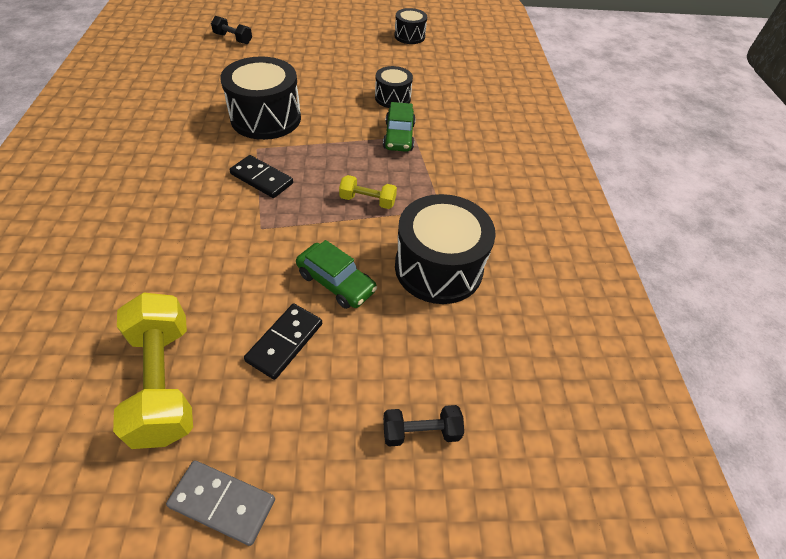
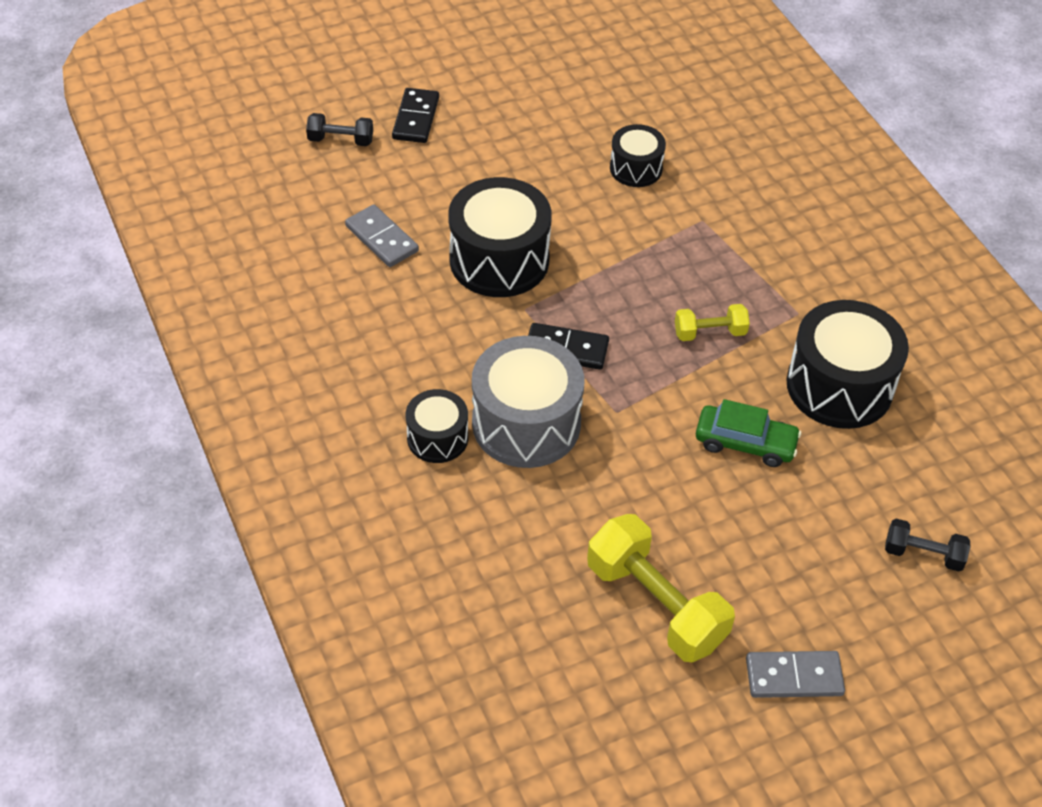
camera: 20 degrees left, 0 degrees up
(193, 214) = (526, 423): none -> grey drum
(208, 87) = (382, 238): none -> grey domino
(284, 342) = (740, 524): black domino -> black domino (415, 118)
(399, 136) = (684, 227): green car -> none
(409, 36) = (584, 47): black drum -> black drum (437, 438)
(421, 431) = (923, 554): black dumbbell -> black dumbbell turned 45 degrees clockwise

